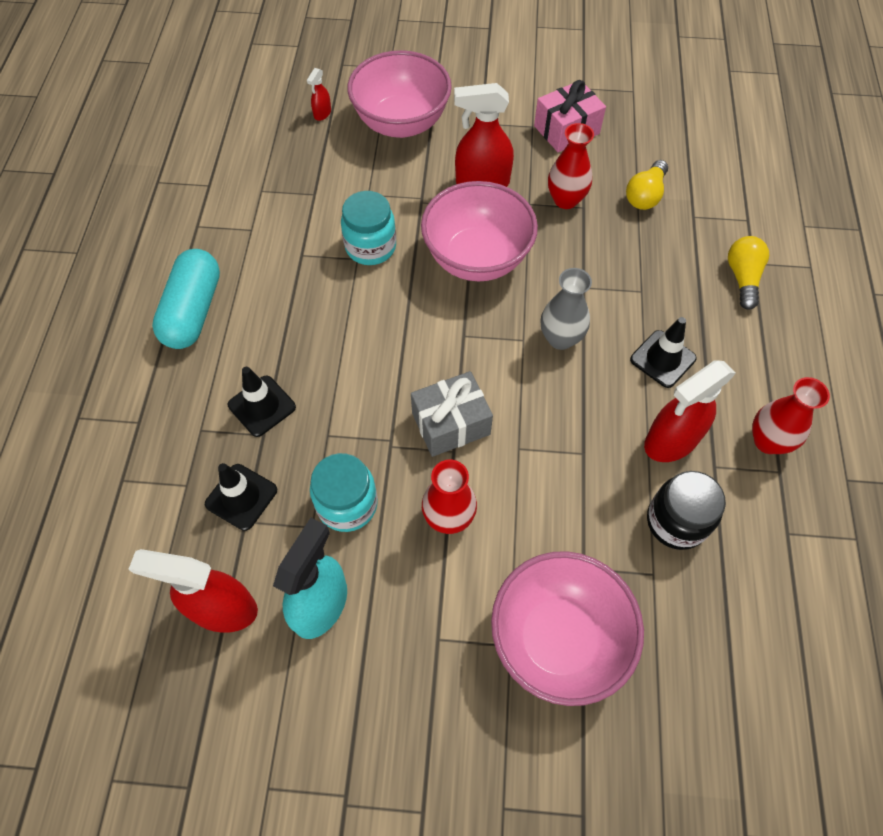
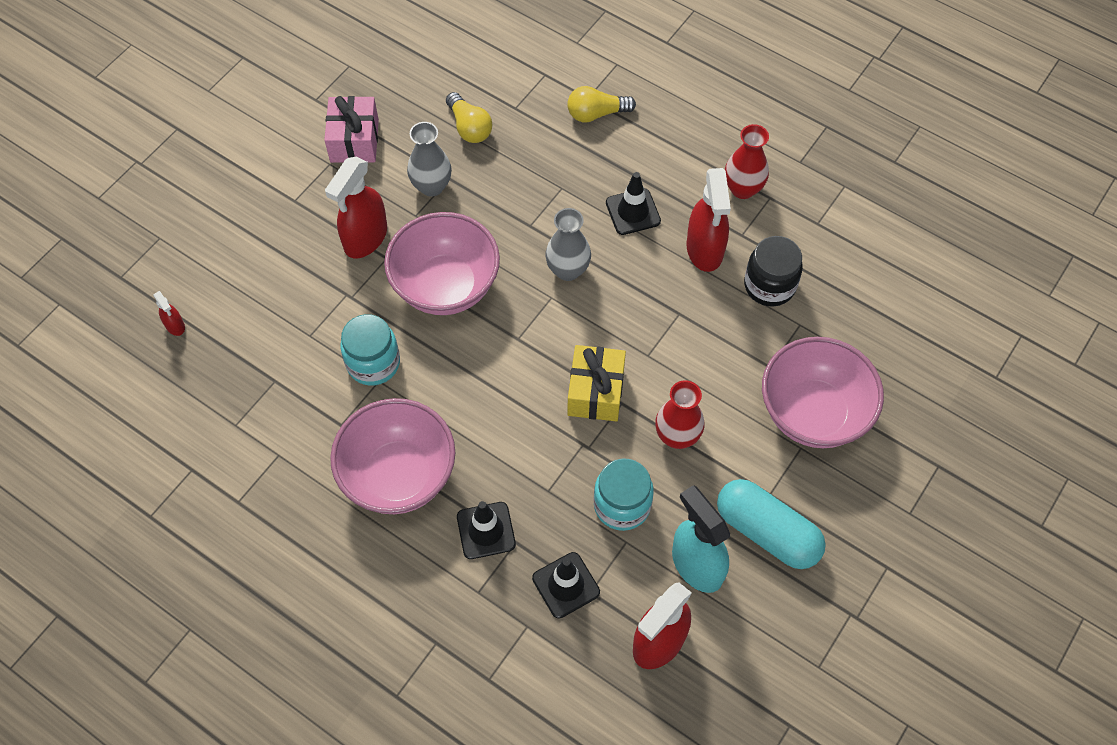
camera: 60 degrees left, 0 degrees up
(193, 311) = (342, 546): turquoise capsule -> turquoise capsule (767, 532)
(401, 123) = (242, 265): pink bowl -> pink bowl (399, 476)
(451, 423) = (596, 392): grey gift -> yellow gift
(565, 200) = (431, 186): red vase -> grey vase
(742, 278) = (596, 113): yellow light bulb -> yellow light bulb turned 45 degrees counterclockwise

